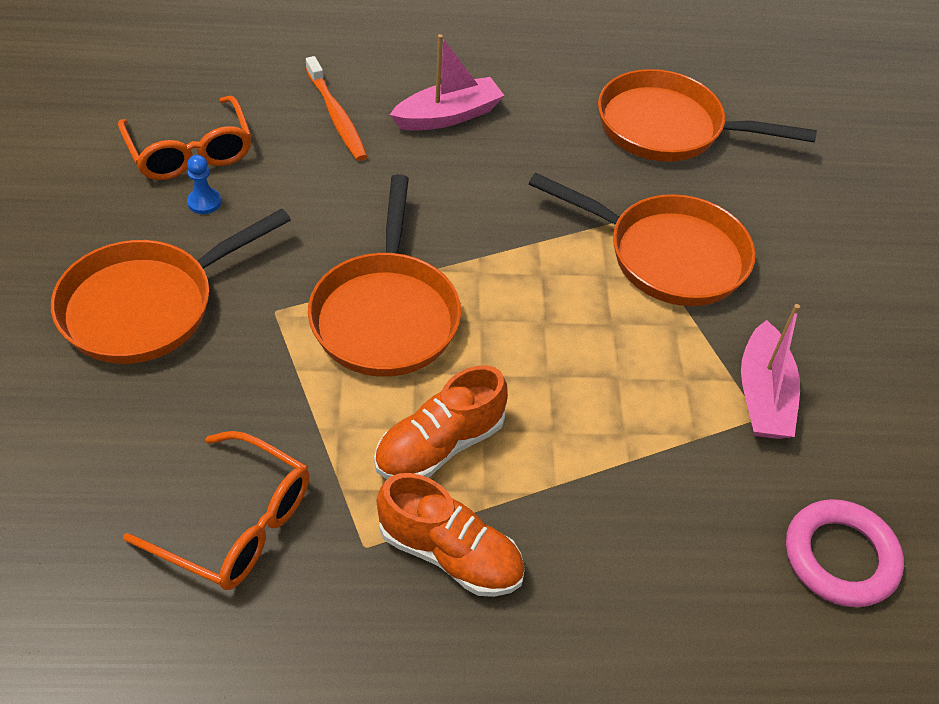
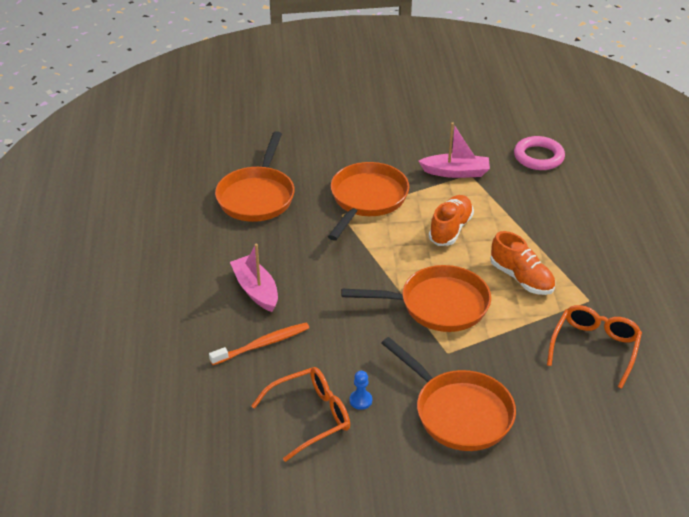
camera: 90 degrees left, 10 degrees down
(449, 554) = (582, 271): orange shoe -> orange shoe (450, 229)

